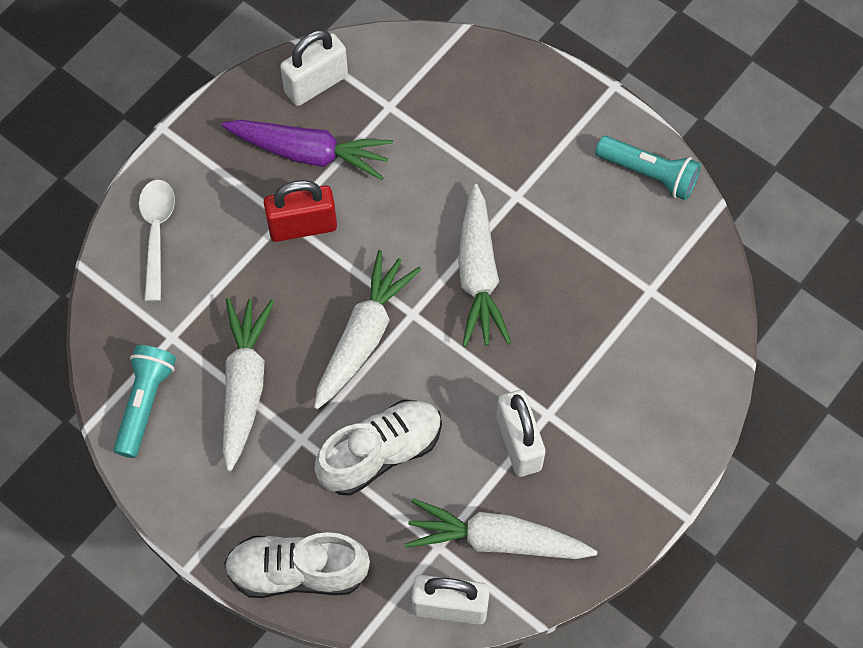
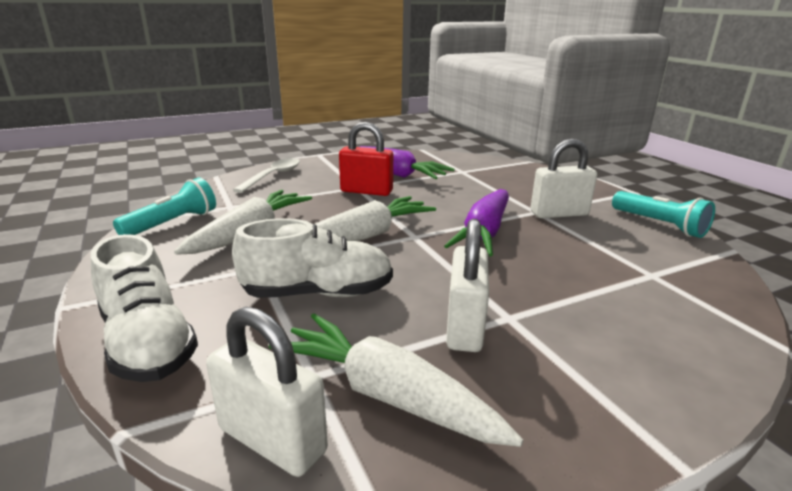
camera: 25 degrees right, 40 degrees down
(297, 572) = (148, 343): white shoe -> white shoe turned 150 degrees counterclockwise
(316, 84) = (421, 159): white padlock -> white padlock (559, 214)
(478, 275) = (484, 233): white carrot -> purple carrot

